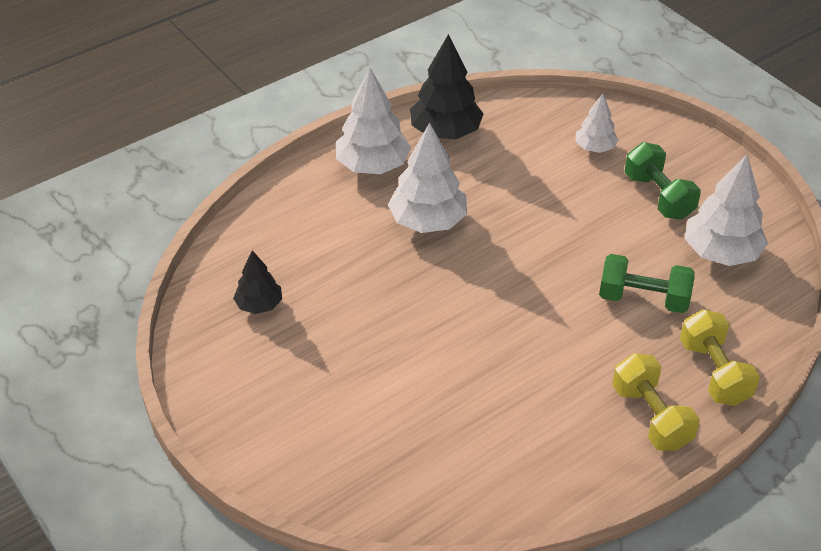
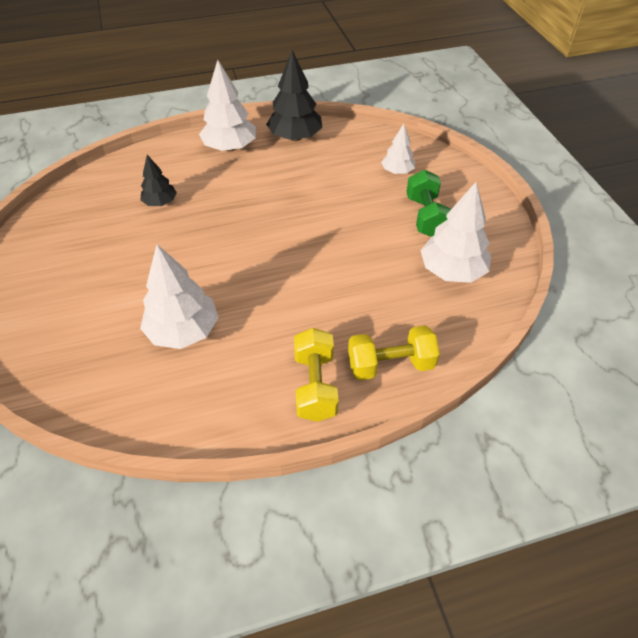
camera: 20 degrees right, 5 degrees up
(259, 305) = (87, 219): black tree -> black tree (160, 203)
(428, 221) = (242, 193): white tree -> white tree (183, 331)
(643, 299) = (367, 289): green dumbbell -> none
(714, 372) = (390, 365): yellow dumbbell -> yellow dumbbell turned 75 degrees clockwise

